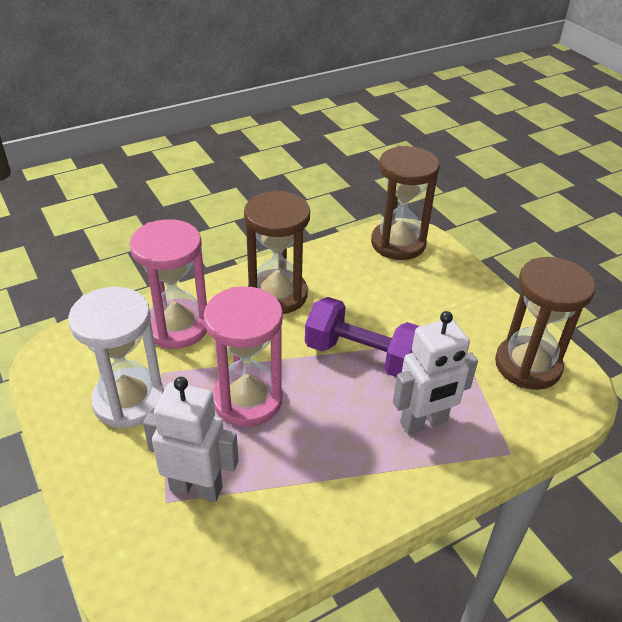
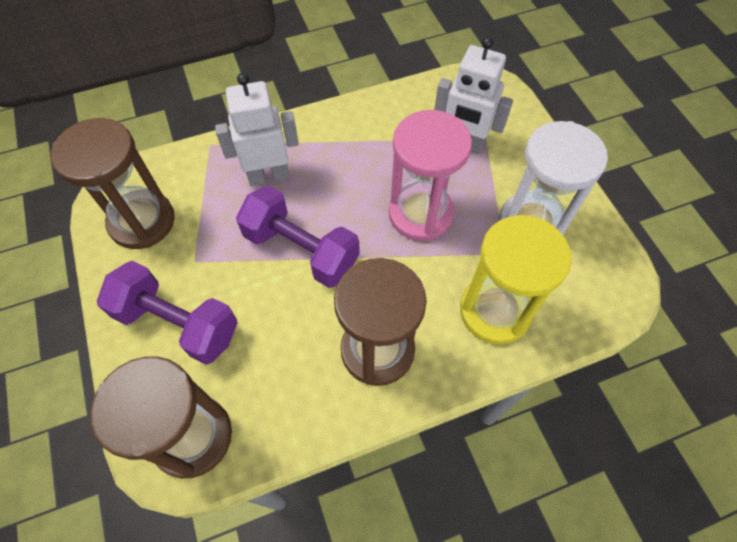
camera: 170 degrees left, 20 degrees up
(177, 327) = (495, 311): pink hourglass -> yellow hourglass
(444, 297) = (178, 323): none -> purple dumbbell

